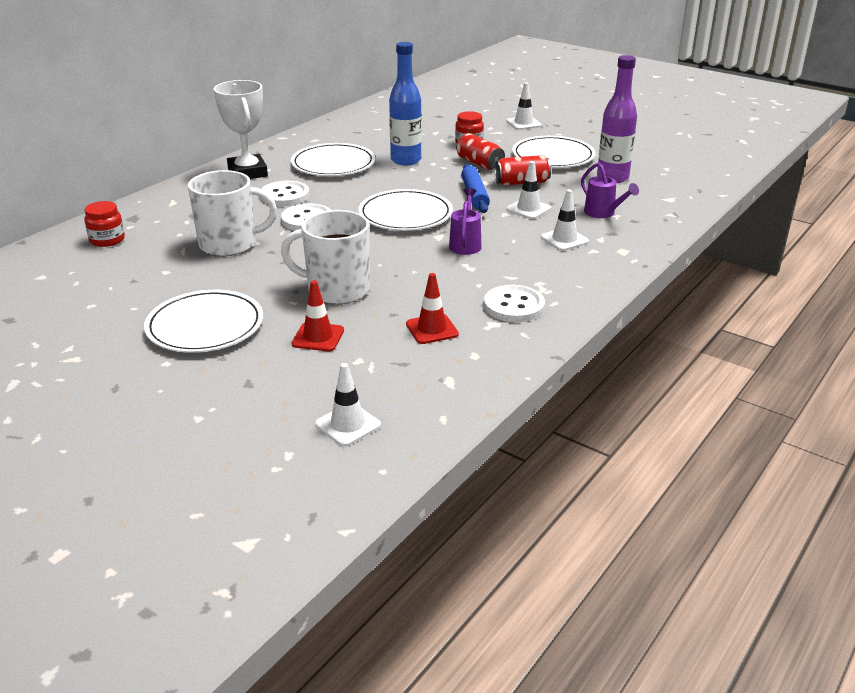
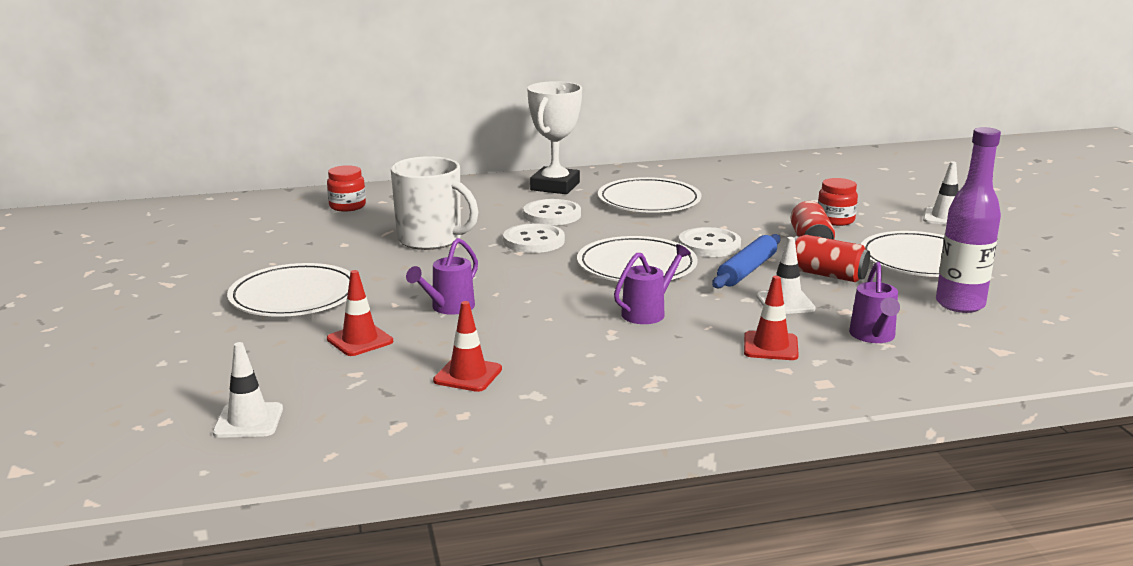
camera: 40 degrees right, 10 degrees down
(336, 290) = (448, 308): white mug -> purple watering can
(406, 160) = (731, 217): blue bottle -> none
(514, 306) = (588, 387): white button -> white button (709, 245)
(564, 239) = (770, 346): white traffic cone -> red traffic cone

